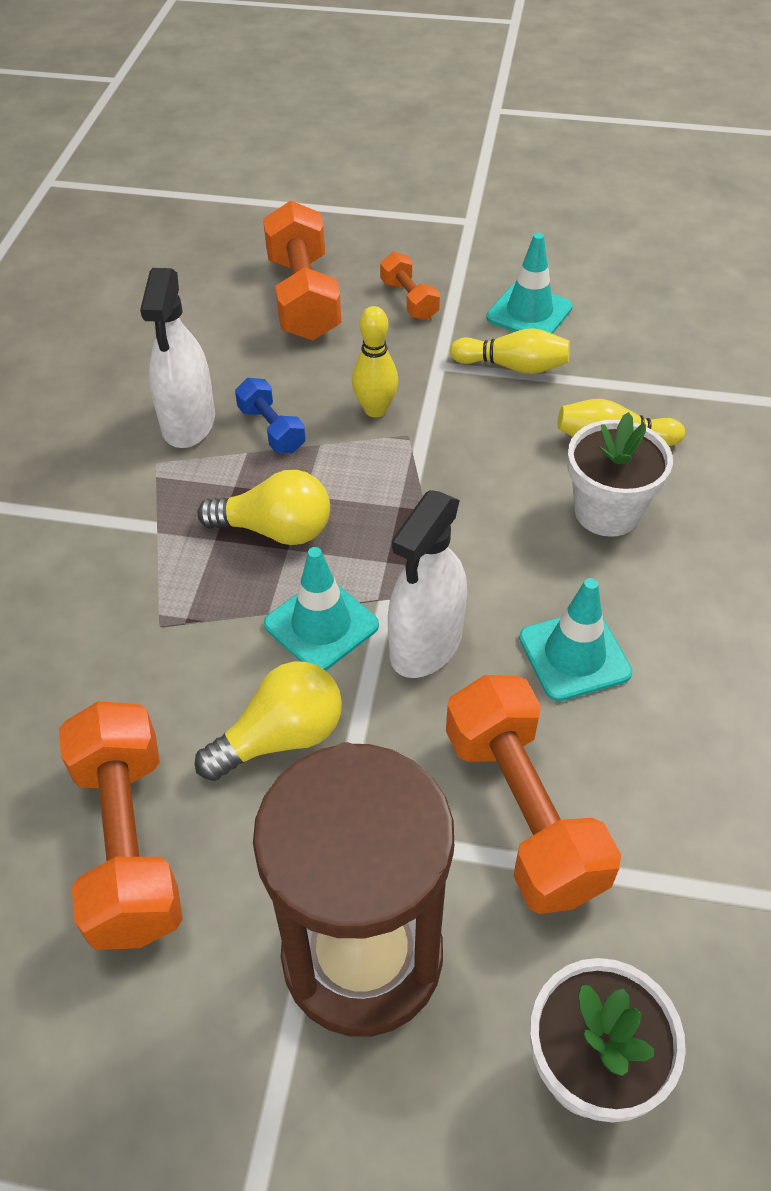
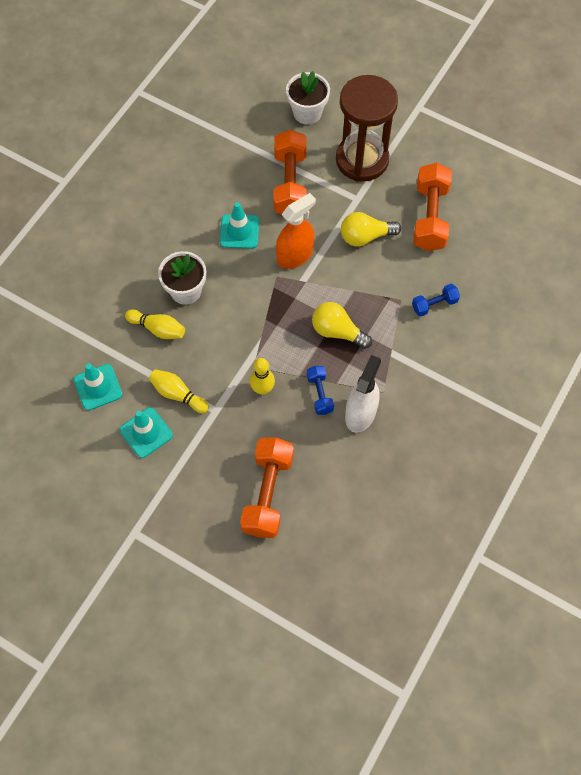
camera: 160 degrees left, 15 degrees up
(82, 638) = (434, 304): none -> blue dumbbell
(321, 625) = (334, 277): turquoise traffic cone -> turquoise traffic cone (98, 387)
(409, 300) = (207, 468): orange dumbbell -> none
(426, 644) = (295, 255): white spray bottle -> orange spray bottle

